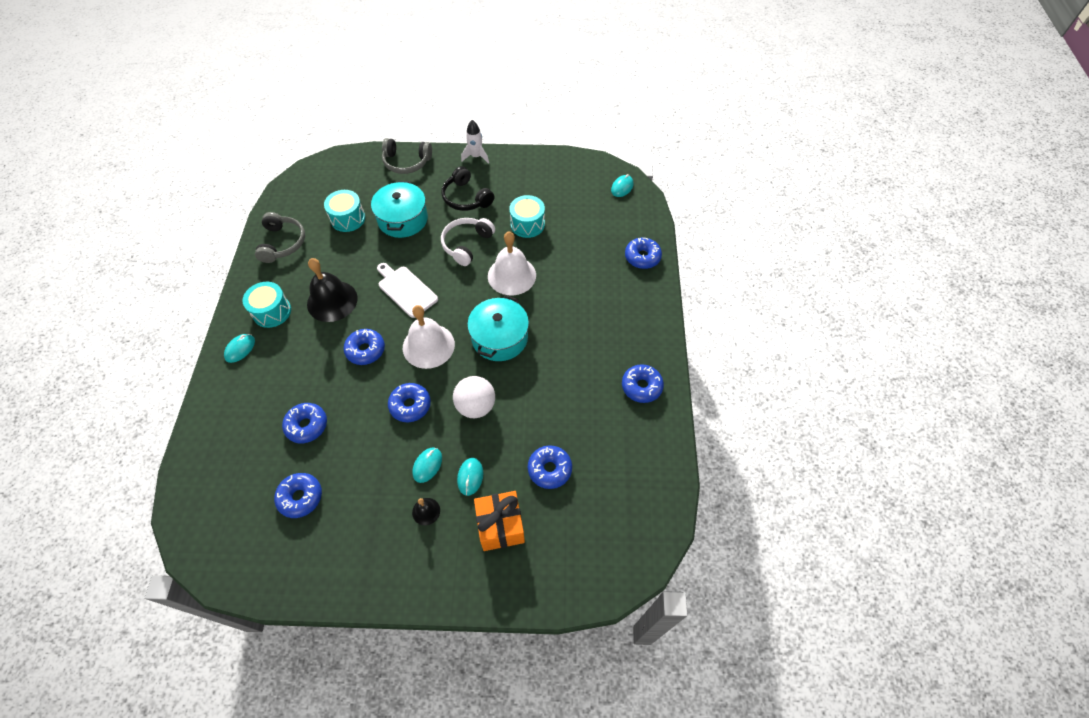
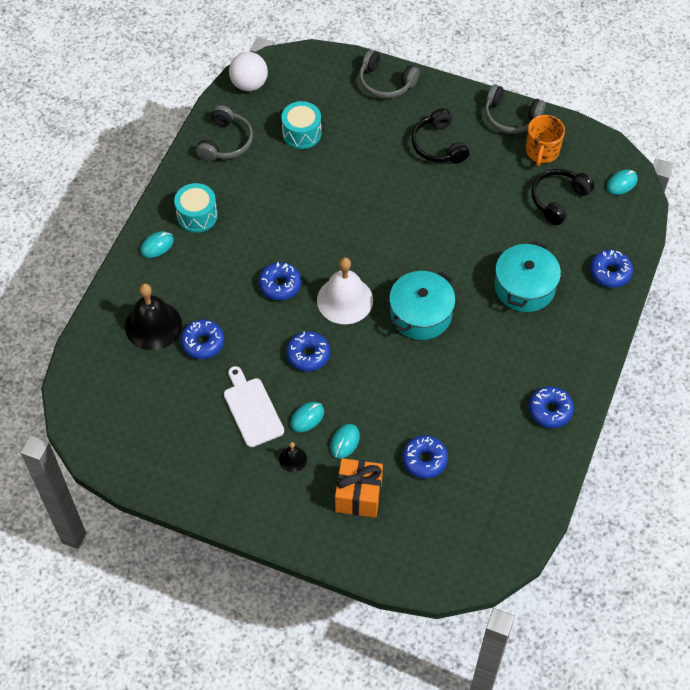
camera: 20 degrees right, 0 degrees up
(300, 497) = (180, 408): blue donut -> none
(332, 301) = (260, 222): black bell -> black bell (153, 325)
(403, 219) = (360, 151): turquoise pot -> turquoise pot (524, 287)
(406, 290) = (340, 233): white cutting board -> white cutting board (252, 409)
(466, 244) = (420, 200): white headphones -> none
(476, 156) = (466, 97): white rocket -> none
(476, 406) = (373, 376): white ball -> white ball (249, 84)
(511, 275) = (457, 250): white bell -> none
(516, 162) = (511, 117): none -> grey headphones
(527, 224) = (496, 197): turquoise drum -> none
(550, 180) = (542, 151): none -> orange mug
(578, 212) = (558, 199): none -> black headphones

